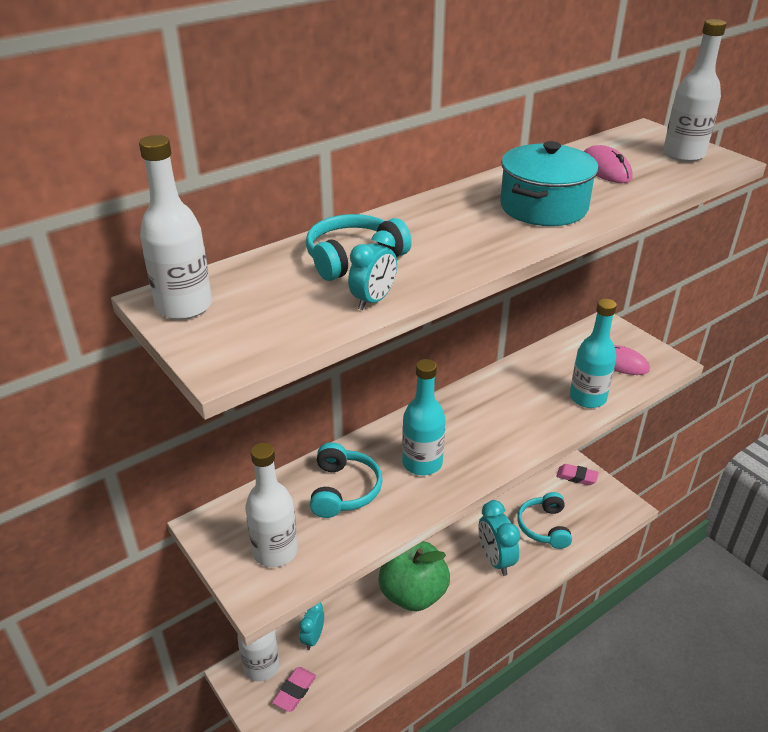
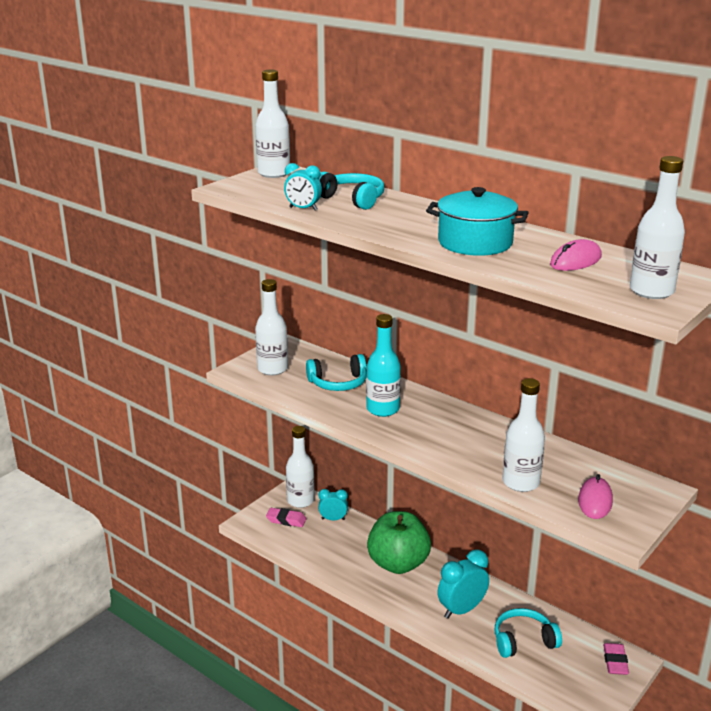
camera: 75 degrees right, 10 degrees down
(587, 398) = (521, 482): turquoise bottle -> white bottle

